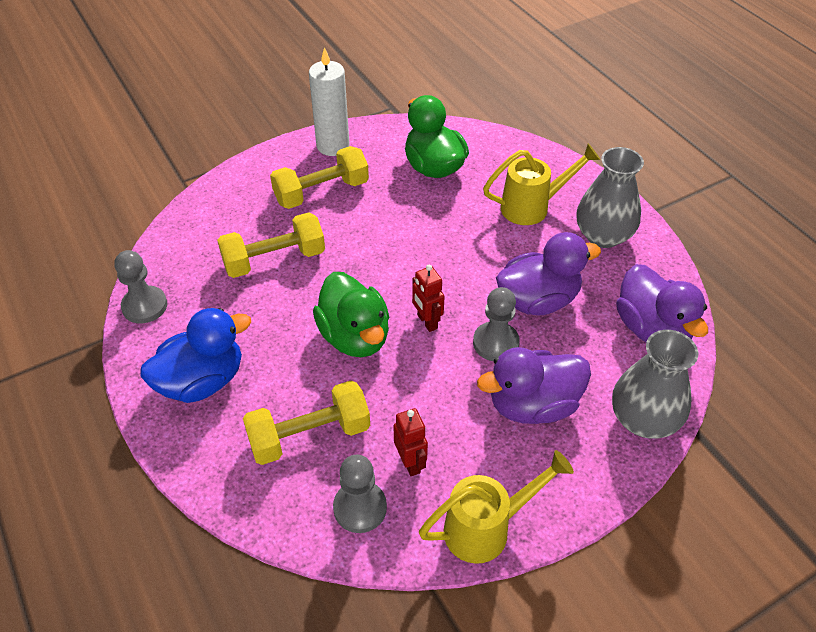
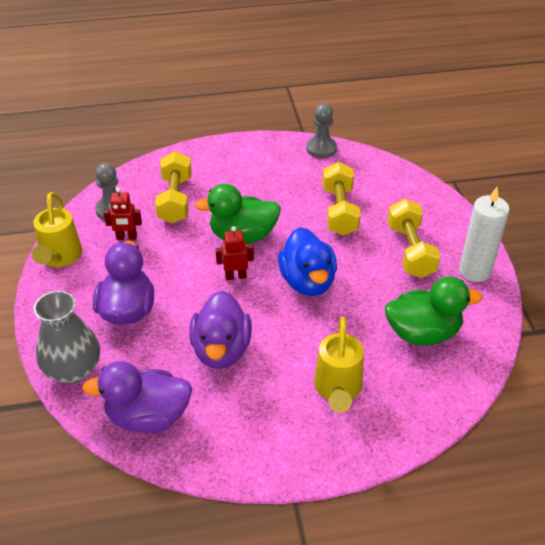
camera: 110 degrees right, 5 degrees down
(202, 381) = (244, 164): blue duck -> blue duck (307, 281)
(495, 343) = (194, 308): grey pawn -> none
(603, 235) = (275, 431): grey vase -> none

